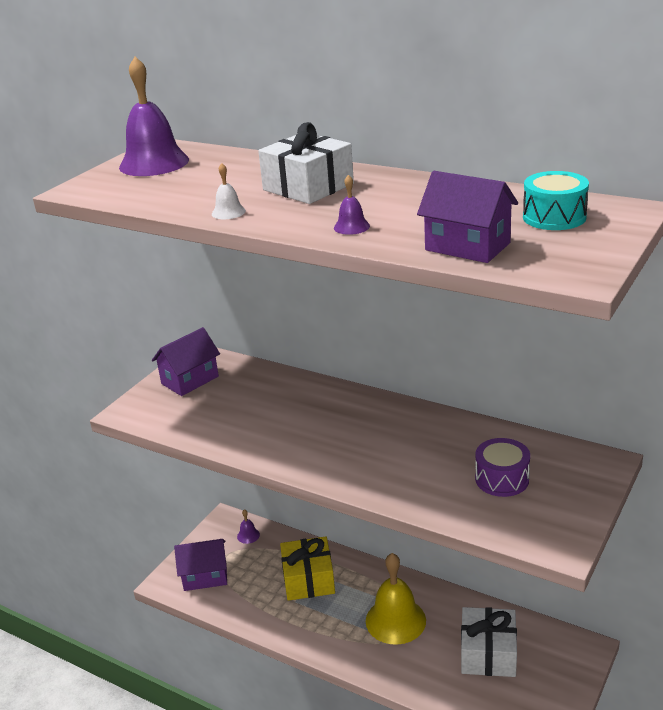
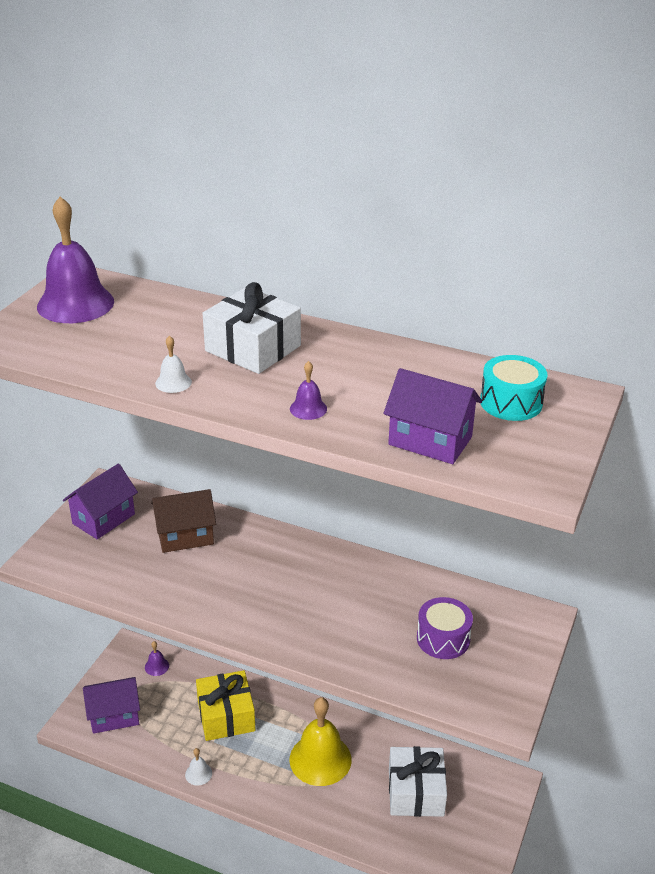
camera: 10 degrees left, 5 degrees up
(262, 393) = (185, 536): none -> brown house
(278, 629) = (198, 774): none -> white bell

